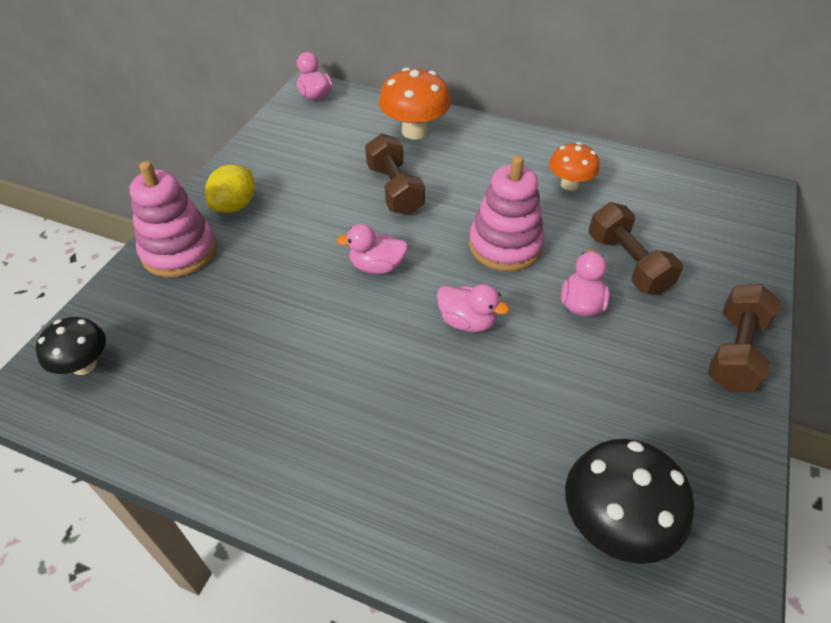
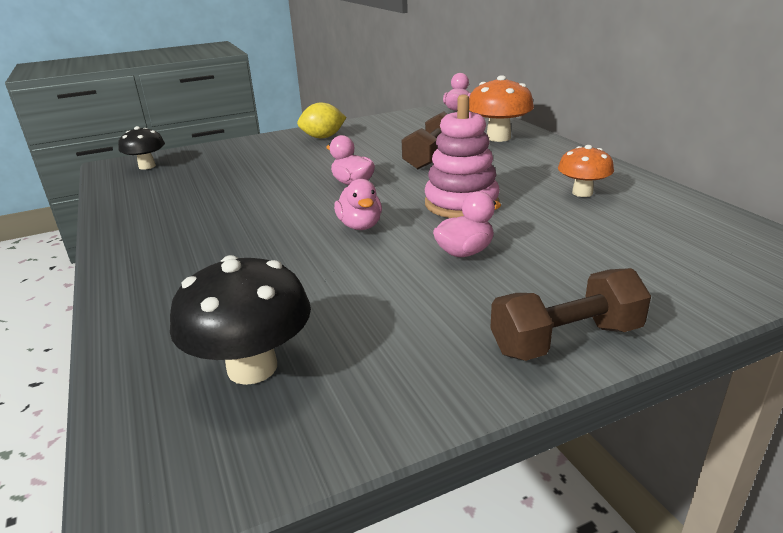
camera: 45 degrees right, 20 degrees down
(179, 251) = (262, 144): pink stacking toy -> none
(627, 264) = (553, 248): brown dumbbell -> none

